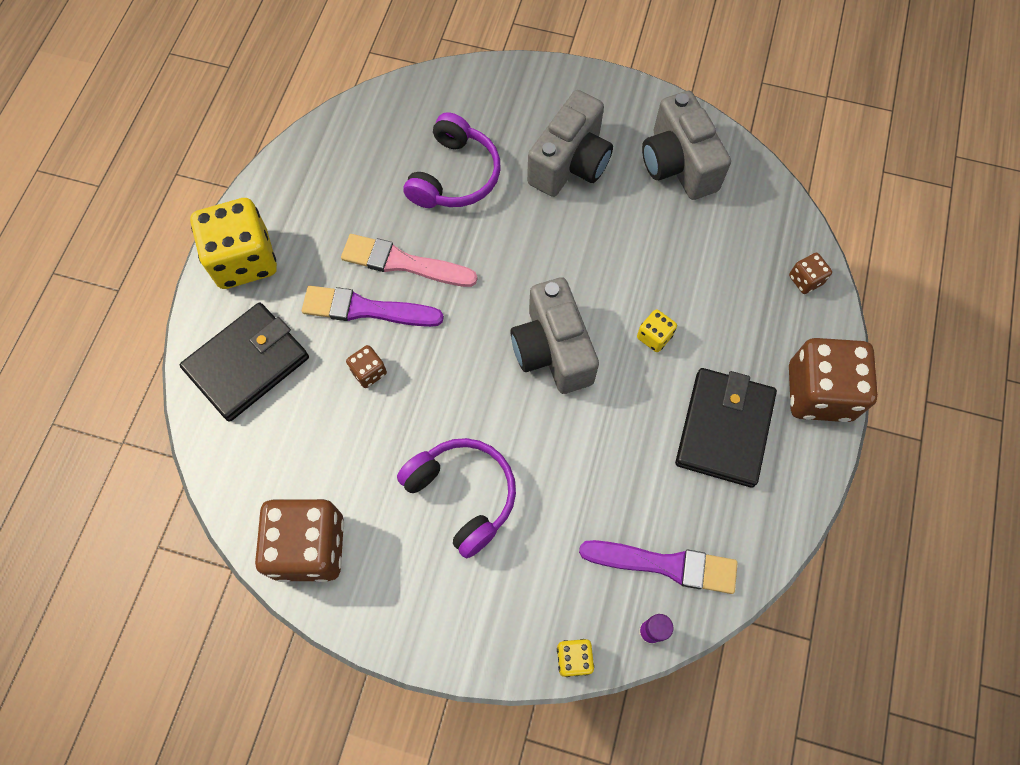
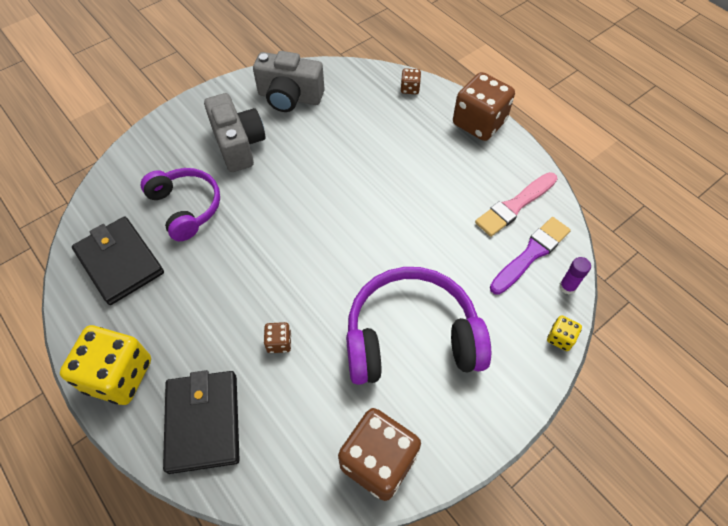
camera: 55 degrees left, 10 degrees down
(366, 309) = (232, 316): purple brush -> none
(403, 263) = (219, 274): pink brush -> pink brush (515, 206)
(463, 495) = (411, 337): purple headphones -> purple headphones, size x1.54
(552, 350) = (352, 228): grey camera -> none
(654, 336) = (386, 173): yellow dice -> none
(724, 429) = (468, 176): black wallet -> black wallet (120, 262)

